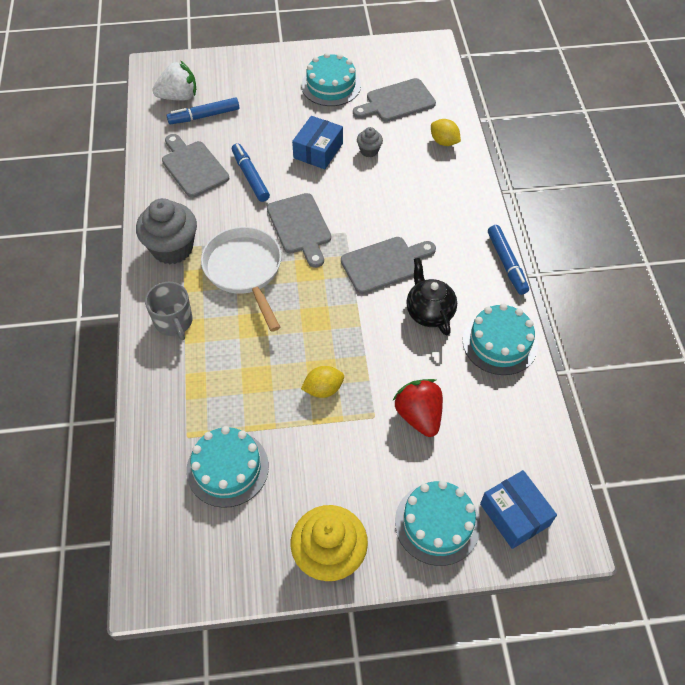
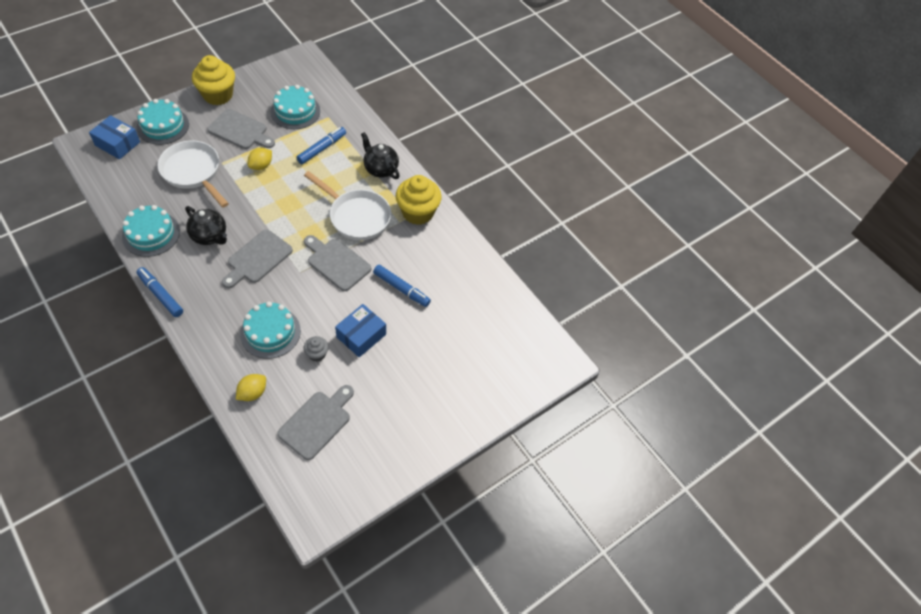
camera: 145 degrees right, 0 degrees up
(172, 248) = (417, 212): grey cupcake -> yellow cupcake
(174, 322) = (380, 169): grey mug -> black teapot
(178, 97) = (516, 340): white strawberry -> none
(193, 167) = (451, 279): grey cutting board -> grey cutting board (240, 131)
(204, 116) = (479, 329): blue marker -> blue marker (321, 149)
(318, 151) = (361, 335): blue box -> blue box turned 45 degrees clockwise
(331, 85) = (390, 414): turquoise cake -> turquoise cake (270, 332)
(419, 416) = (193, 172): red strawberry -> white pan
(444, 142) = (253, 393): yellow lemon -> yellow lemon turned 60 degrees counterclockwise

